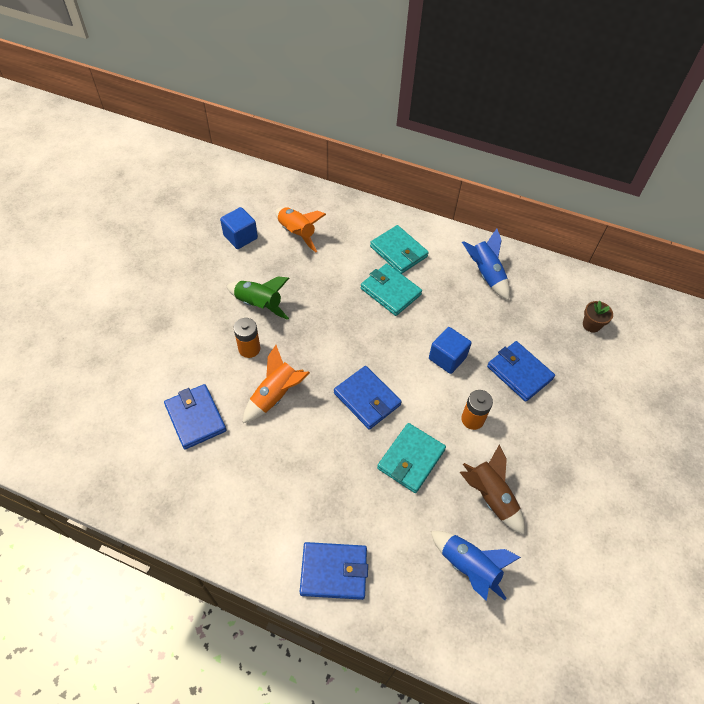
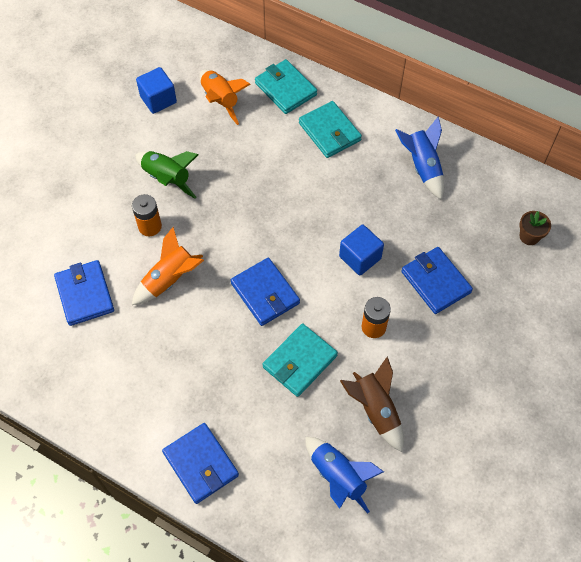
camera: 10 degrees right, 5 degrees up
(334, 571) = (201, 464): blue wallet -> blue wallet turned 45 degrees clockwise
(390, 291) = (312, 177): turquoise wallet -> turquoise wallet (285, 89)

